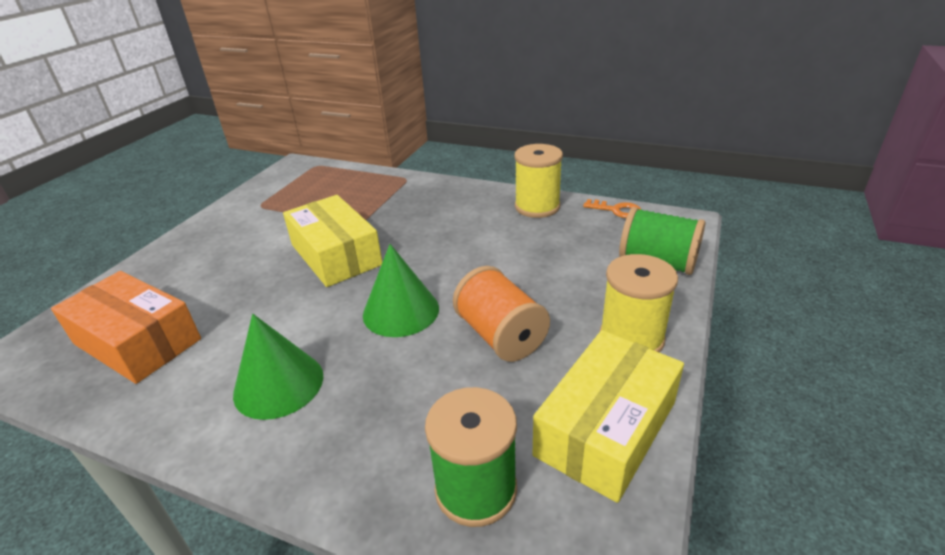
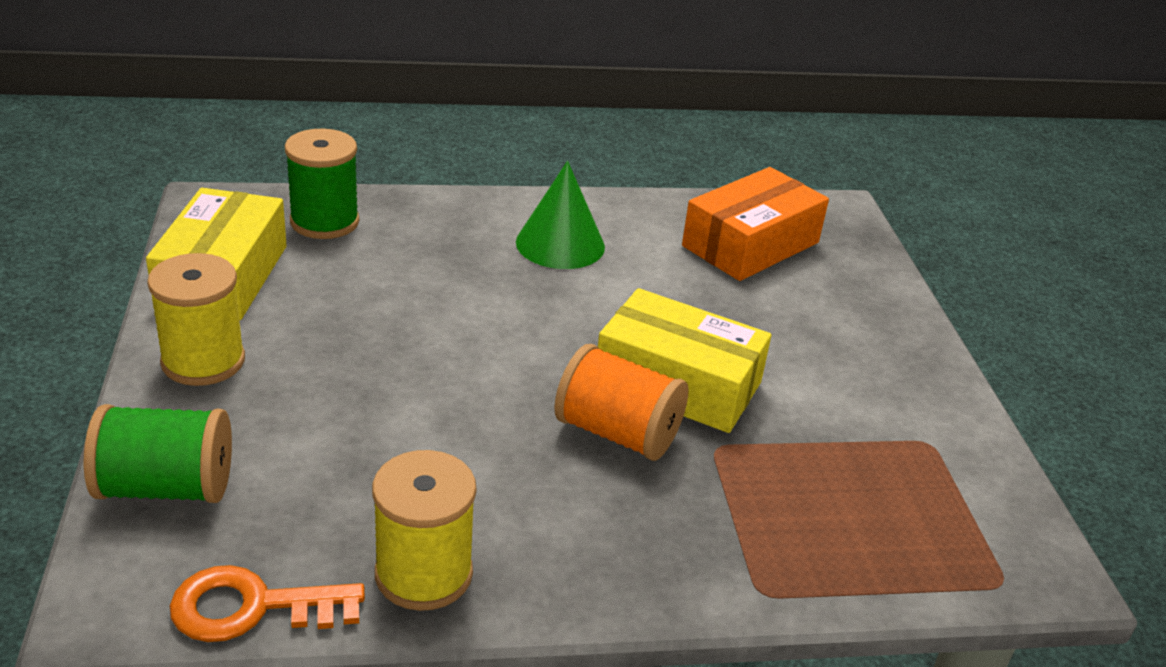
camera: 145 degrees right, 0 degrees up
(137, 341) = (750, 244): orange box -> orange box turned 45 degrees counterclockwise
(401, 311) = (507, 330): green cone -> none
(500, 336) = (366, 330): orange spool -> orange spool (617, 433)
(616, 210) = (253, 607): orange key -> orange key, size x1.51

